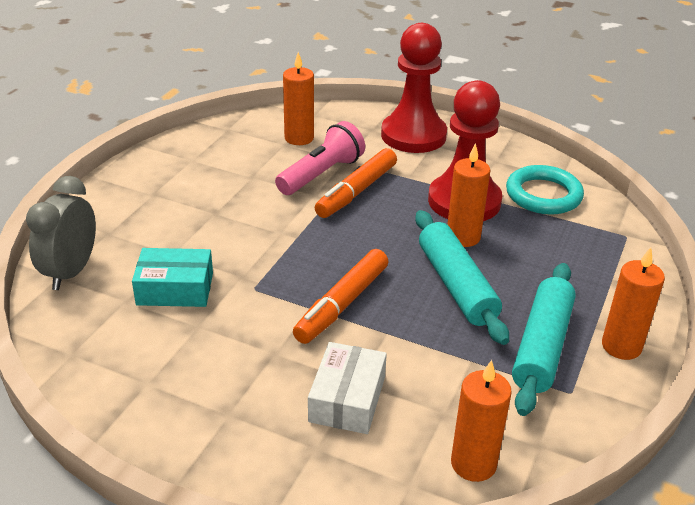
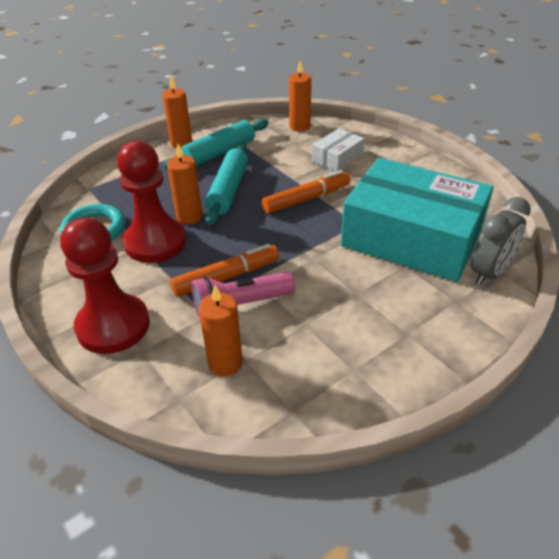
camera: 150 degrees left, 5 degrees up
(175, 289) = (411, 238): turquoise box -> turquoise box, size x2.29

